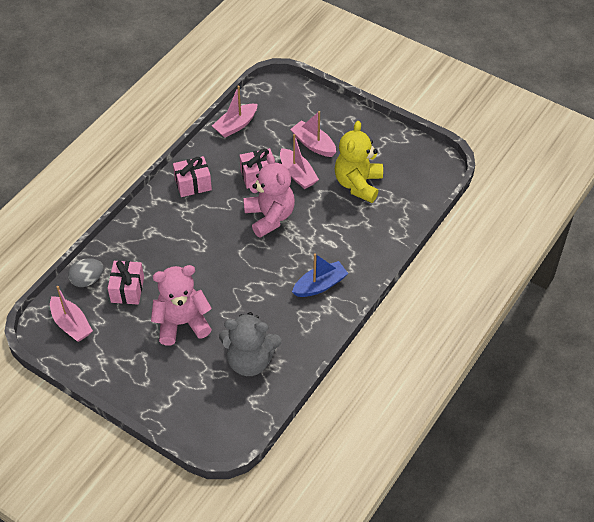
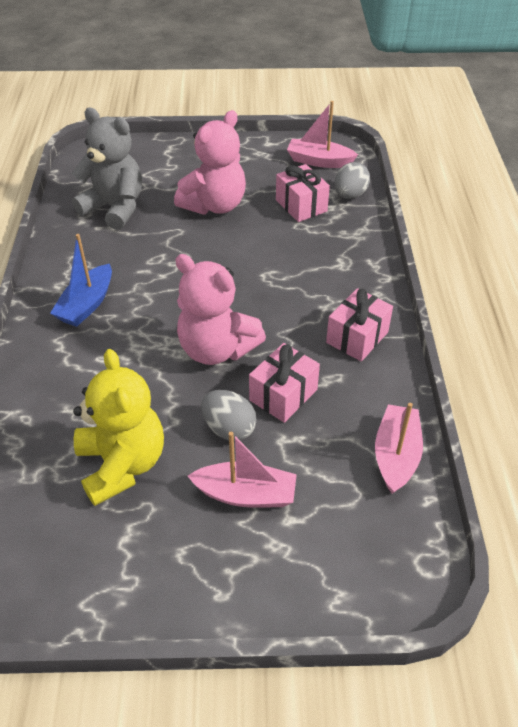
camera: 145 degrees right, 5 degrees down
(250, 361) = (115, 208): grey teddy bear -> grey teddy bear turned 60 degrees clockwise
(297, 174) = (229, 428): pink boat -> grey egg

